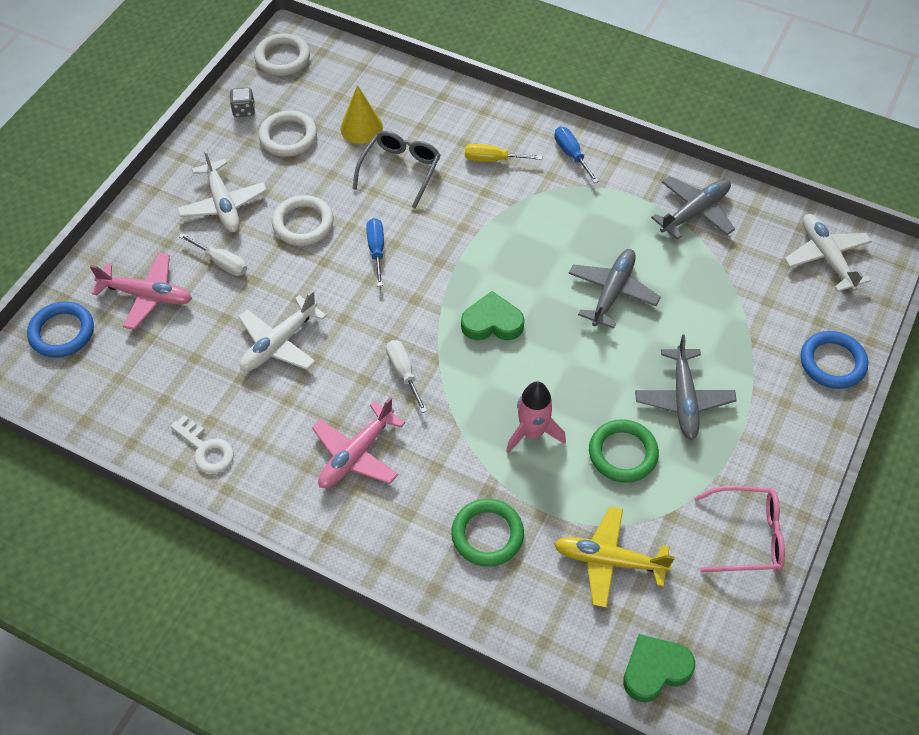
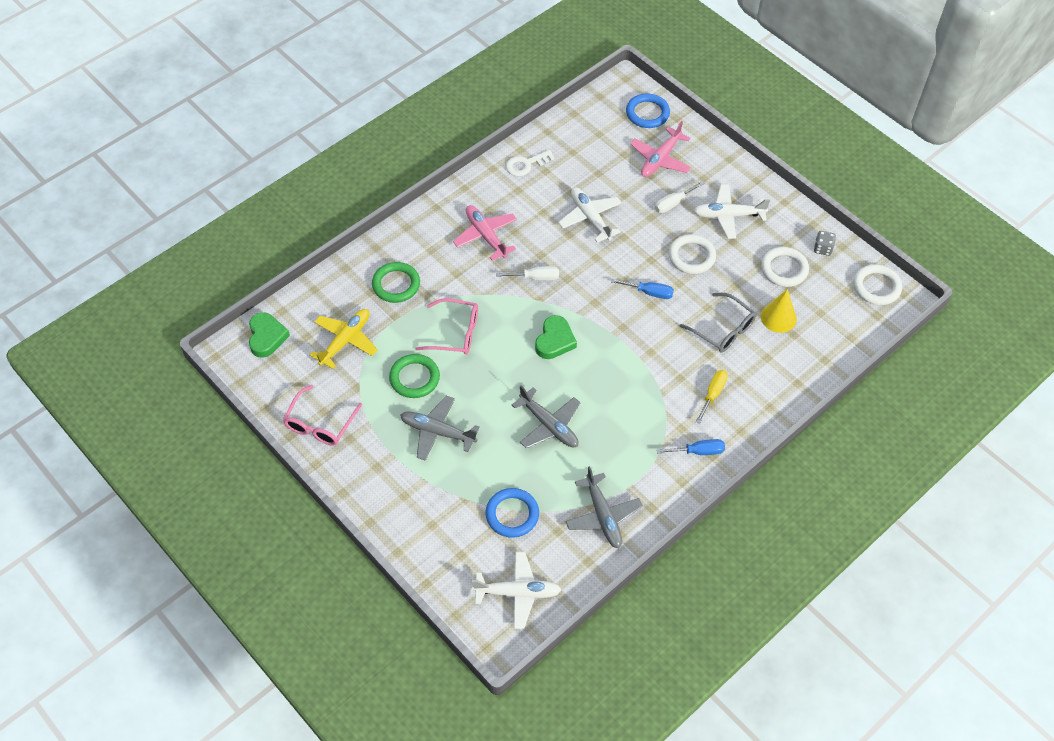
camera: 110 degrees right, 0 degrees up
(532, 432) = (455, 333): pink rocket -> pink glasses
(832, 362) = (421, 545): blue ring -> blue ring (512, 514)

